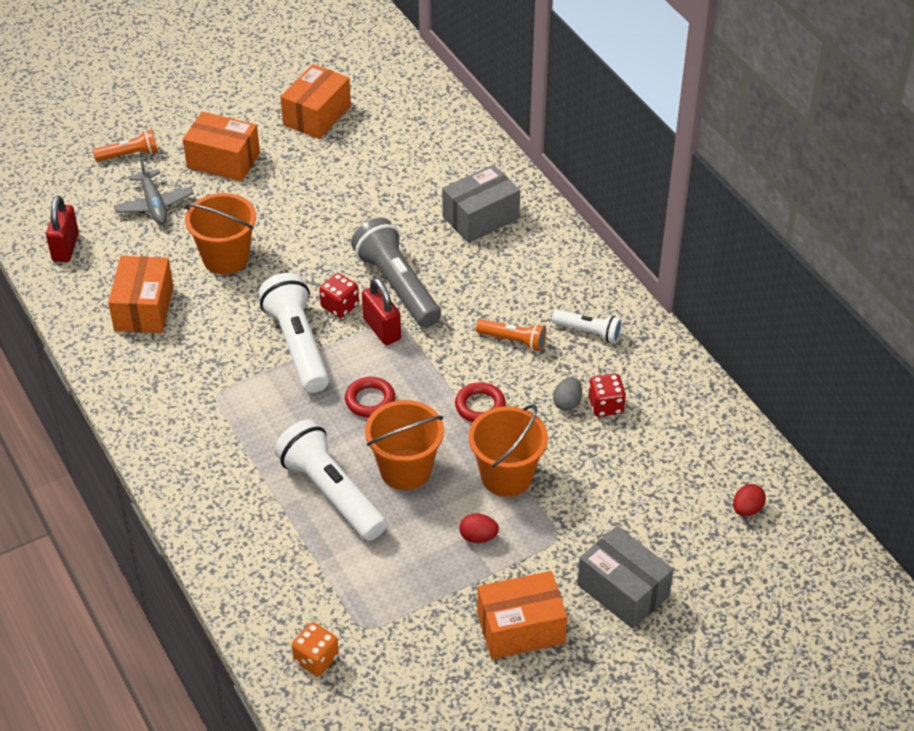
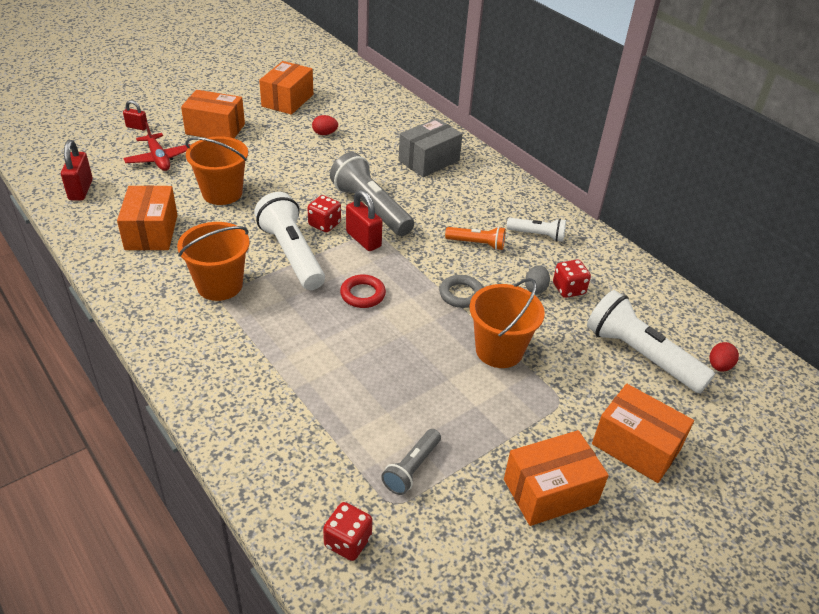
camera: 10 degrees left, 5 degrees down
(129, 155) = (137, 127): orange flashlight -> red padlock
(154, 205) = (158, 159): grey plane -> red plane
(316, 659) = (347, 541): orange dice -> red dice
(331, 493) = (339, 374): white flashlight -> white flashlight (641, 355)
(388, 596) = (412, 468): none -> grey flashlight
(405, 470) = (406, 350): orange bucket -> orange bucket (219, 285)
(478, 537) = (486, 406): red egg -> red egg (325, 133)
(480, 406) = (461, 294): red ring -> grey ring
(623, 590) = (636, 446): grey box -> orange box

